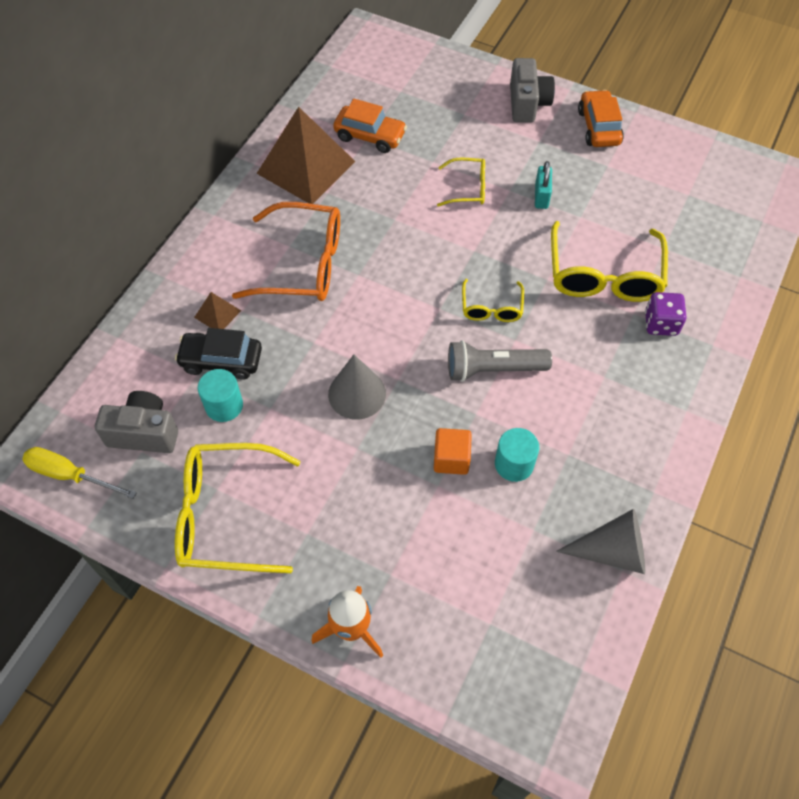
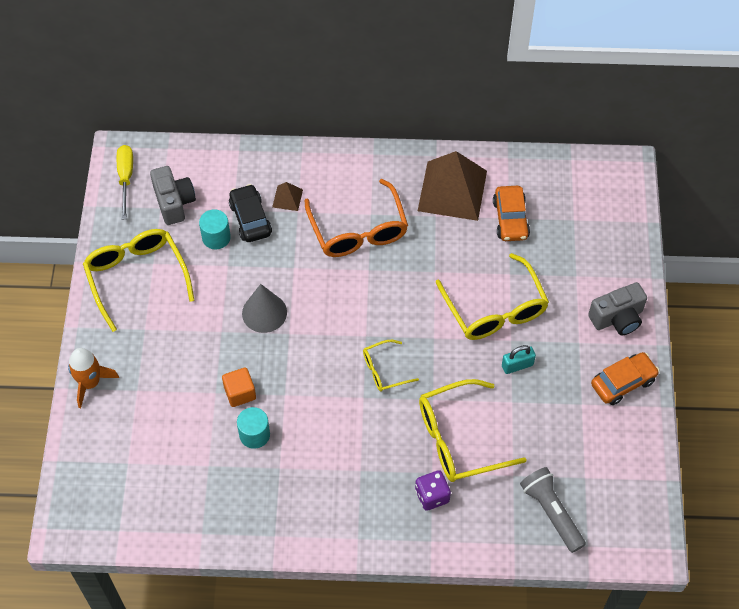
camera: 65 degrees right, 0 degrees up
(468, 188) = (495, 309): yellow glasses -> yellow glasses, size x1.89
(493, 369) = (328, 392): grey flashlight -> grey flashlight (551, 512)
(612, 551) = (213, 522): grey cone -> none

